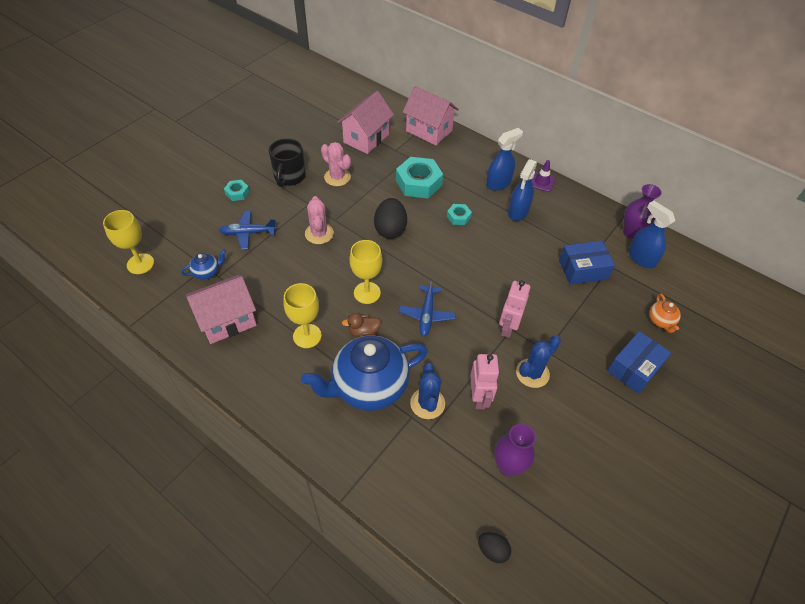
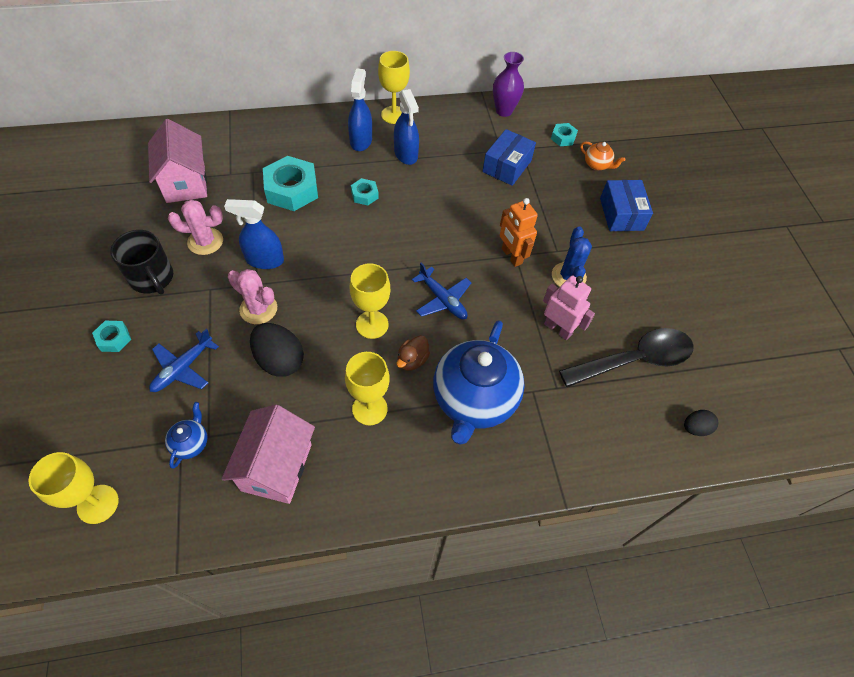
camera: 50 degrees left, 5 degrees up
(390, 229) = (320, 252): black egg -> black egg (279, 360)
(427, 403) = (531, 369): blue cactus -> none
(429, 131) = (239, 133): pink house -> none
(507, 327) = (511, 256): pink robot -> orange robot
(508, 466) = (634, 360): purple vase -> black spoon
(542, 182) = (394, 115): purple traffic cone -> yellow goblet
(641, 258) = (532, 126): blue spray bottle -> blue spray bottle (264, 260)
(657, 283) = (563, 138): none -> turquoise nut

